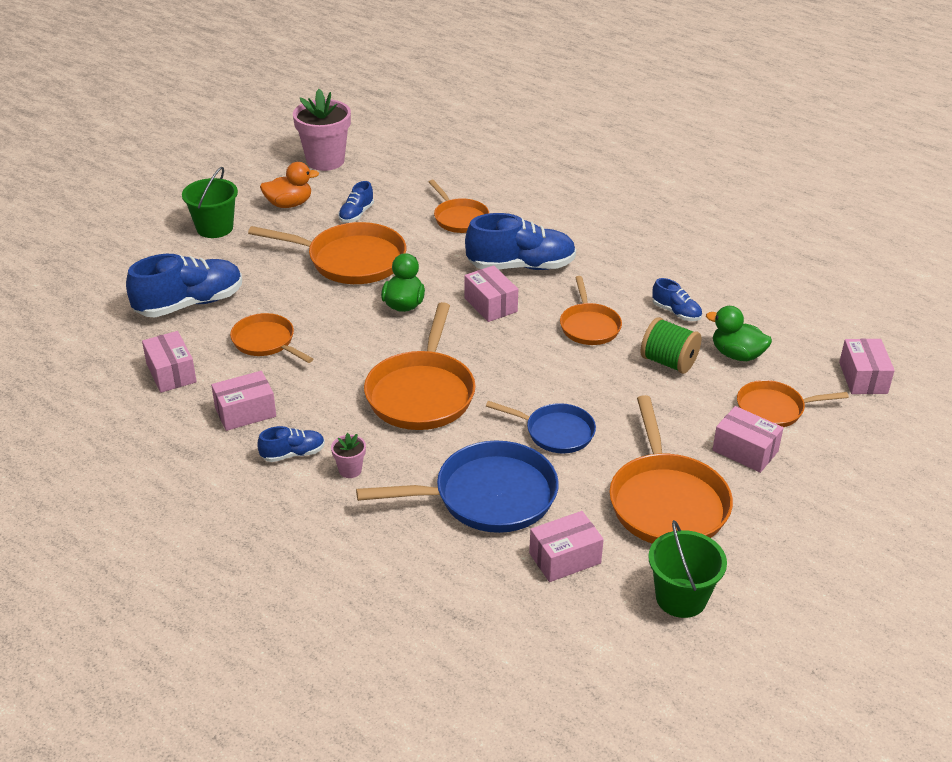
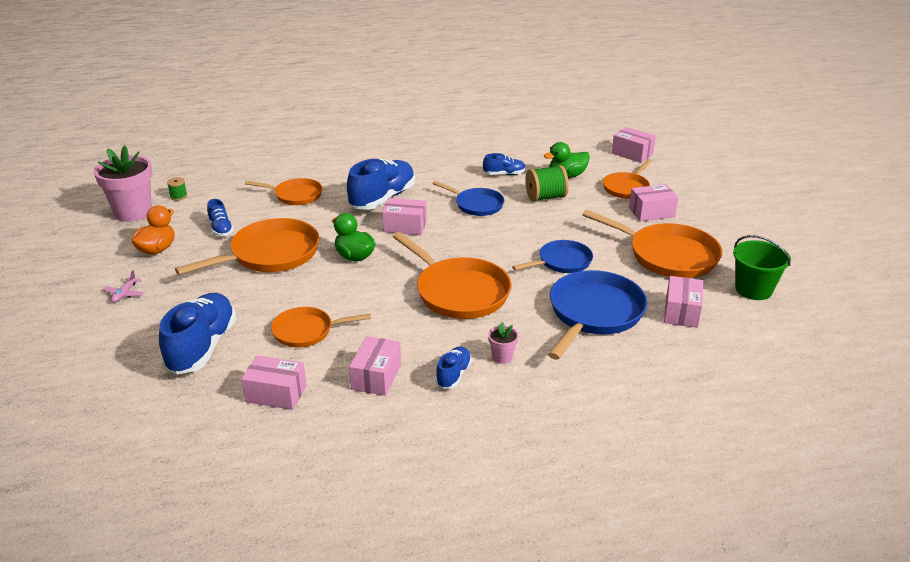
camera: 50 degrees left, 5 degrees down
(214, 228) = (125, 294): green bucket -> pink plane
(376, 165) = (178, 196): none -> green spool
(589, 326) = (476, 205): orange pan -> blue pan

